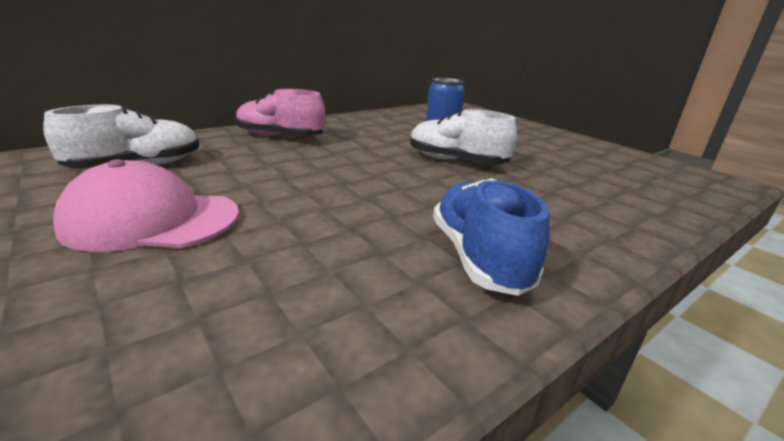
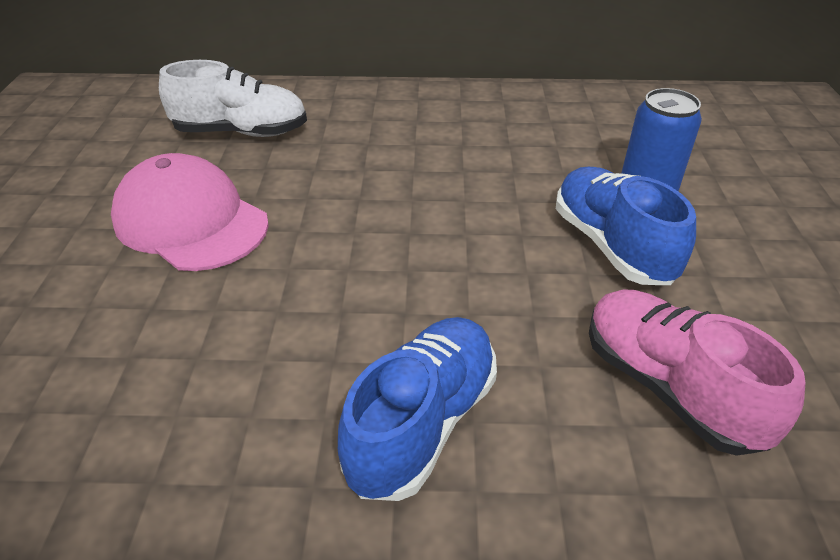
camera: 40 degrees right, 15 degrees up
(280, 137) = (425, 118): pink shoe -> pink shoe (669, 387)
(456, 161) = (612, 245): white shoe -> blue shoe

